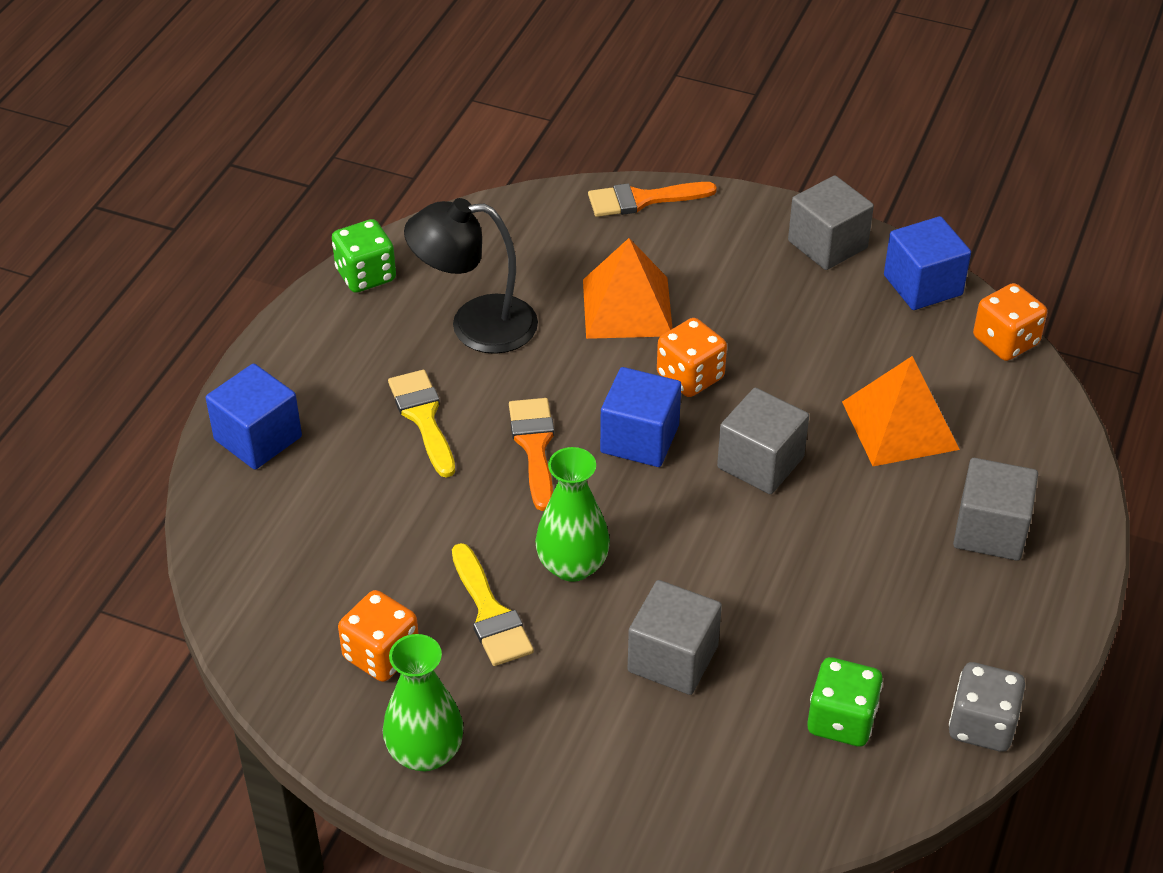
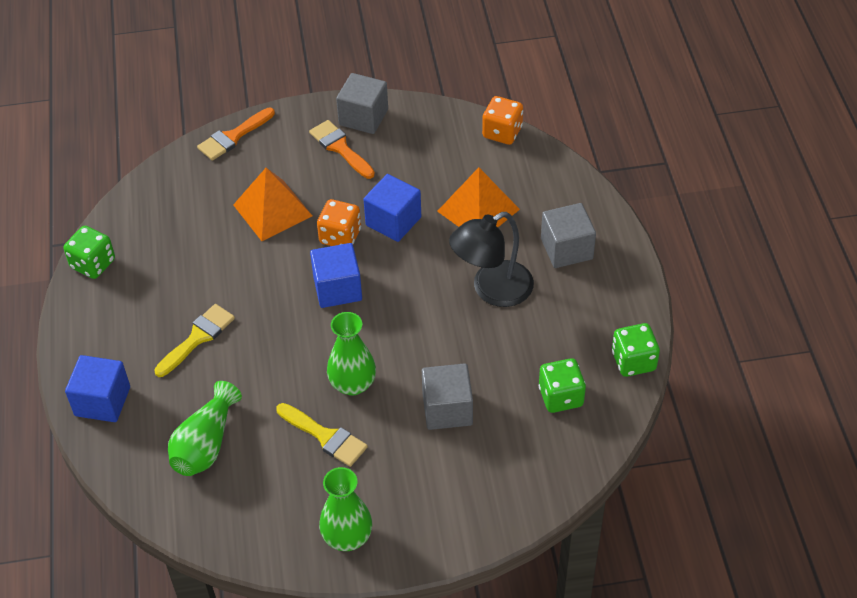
camera: 30 degrees left, 5 degrees up
(338, 548) = (205, 444): none -> green vase
(381, 654) = (279, 494): orange dice -> none
(423, 417) = (198, 338): yellow brush -> yellow brush turned 90 degrees clockwise
(475, 325) = (187, 264): black lamp -> black lamp (492, 290)
(534, 446) = (279, 323): orange brush -> orange brush (340, 148)
(760, 462) = (416, 270): grey cube -> none
(922, 285) = (434, 118): blue cube -> blue cube (393, 221)
(982, 725) = (633, 361): grey dice -> green dice

